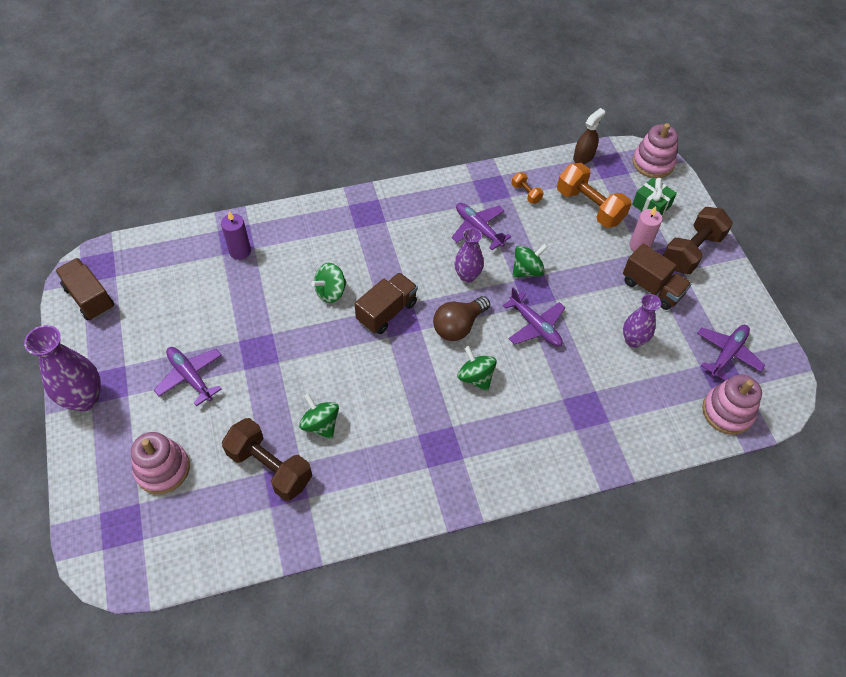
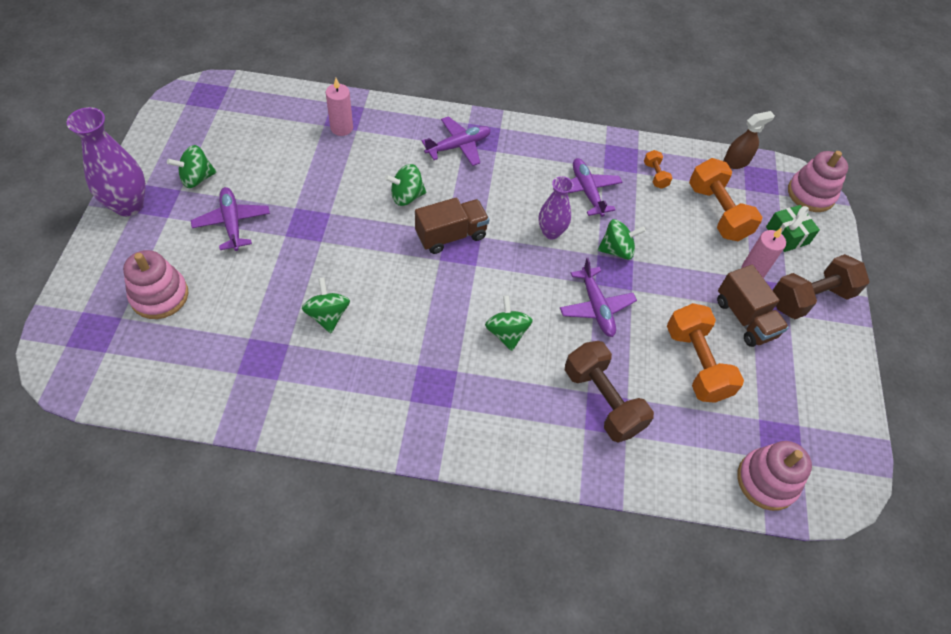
camera: 20 degrees right, 0 degrees up
(89, 298) = (184, 119): brown truck -> none
(134, 349) = (196, 178): none -> green spinning top
(240, 251) = (341, 128): purple candle -> pink candle
(270, 467) = (257, 335): brown dumbbell -> brown dumbbell (602, 400)
(458, 326) = (516, 277): brown light bulb -> none
(633, 340) = (696, 363): purple vase -> orange dumbbell
(727, 353) = (798, 419): purple plane -> purple plane (459, 146)

